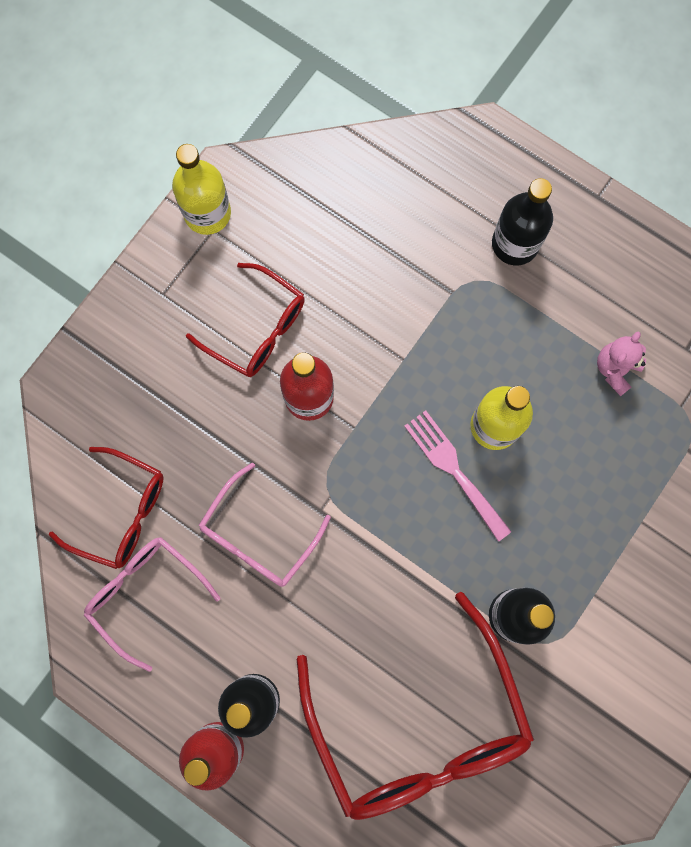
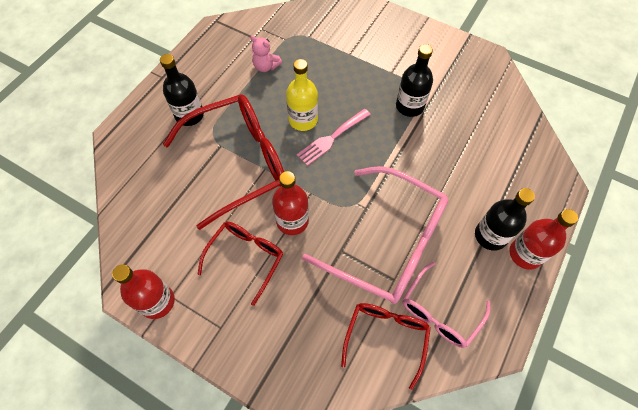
camera: 95 degrees left, 15 degrees down
(207, 213) = (157, 301): yellow bottle -> red bottle
(259, 535) = (387, 242): pink glasses -> pink glasses, size x1.79
(417, 722) = (479, 148): red glasses -> red glasses (238, 162)

